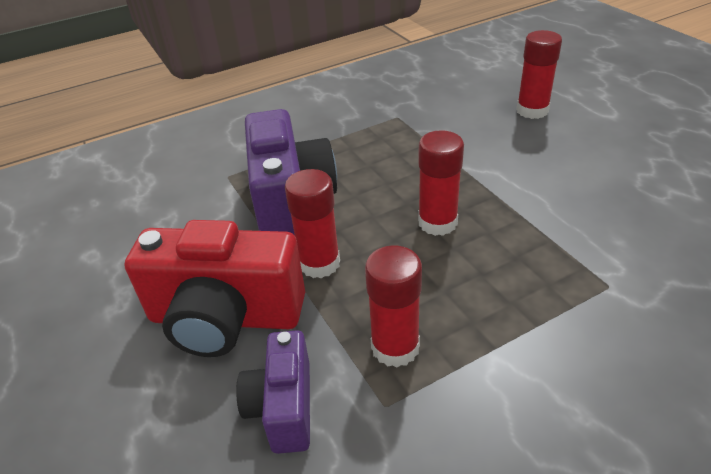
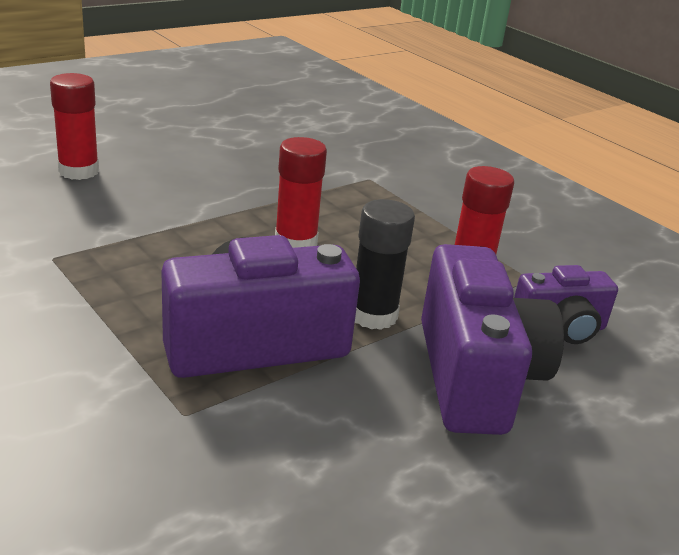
camera: 105 degrees left, 10 degrees down
(225, 317) = (475, 376): red camera -> purple camera
(319, 263) = (373, 315): red glue stick -> black glue stick

